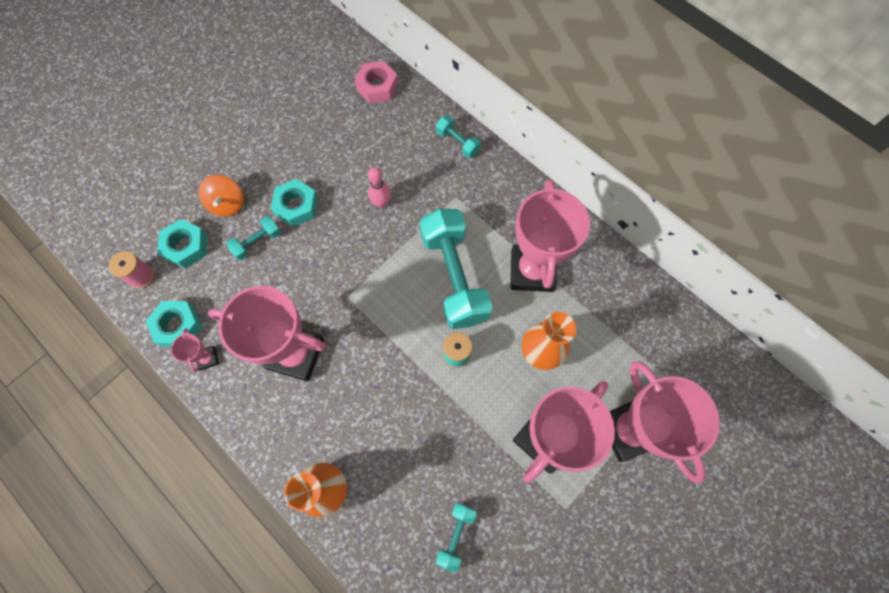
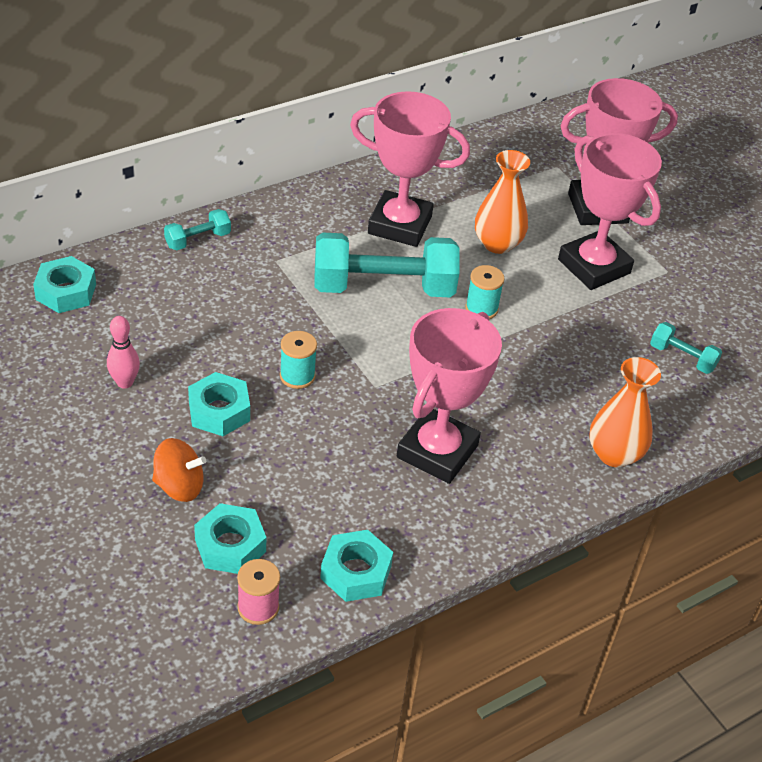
camera: 80 degrees left, 25 degrees down
(207, 358) = (415, 545): pink trophy -> none
(257, 242) = (258, 463): turquoise dumbbell -> none
(342, 243) = (297, 376): none -> turquoise spool
(377, 87) = (66, 292): pink nut -> turquoise nut
(381, 203) = (253, 327): pink bowling pin -> pink bowling pin (125, 382)

